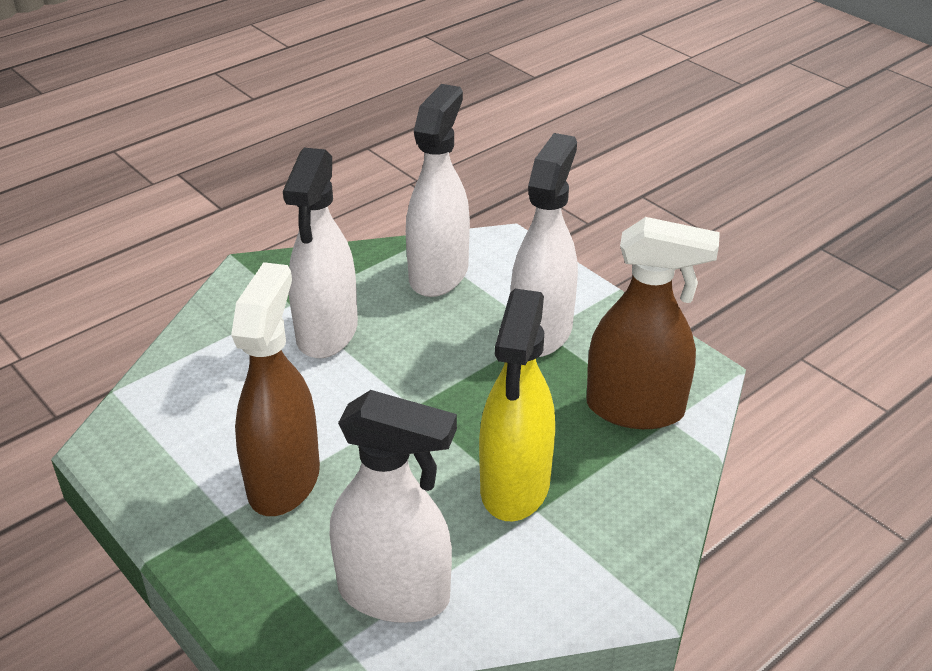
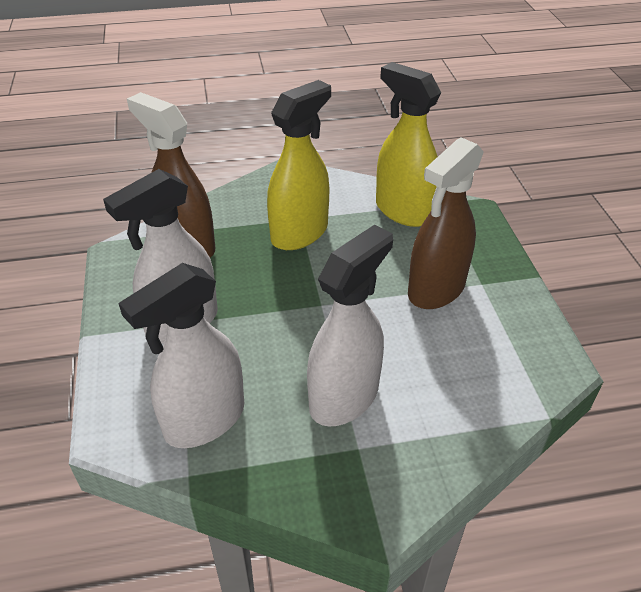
camera: 150 degrees left, 5 degrees up
(394, 594) = (403, 211): white spray bottle -> yellow spray bottle

